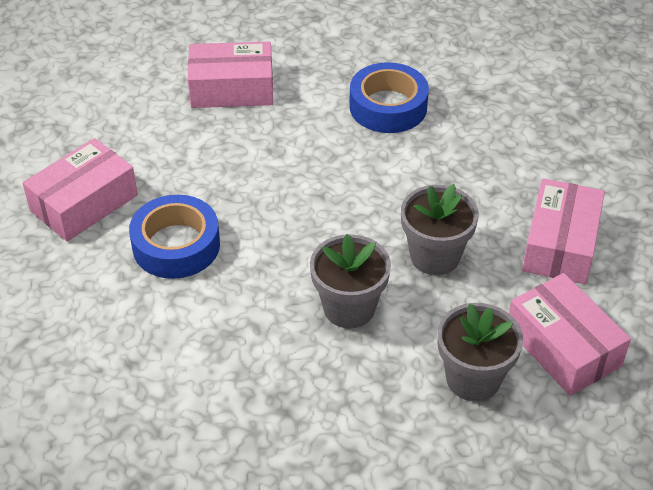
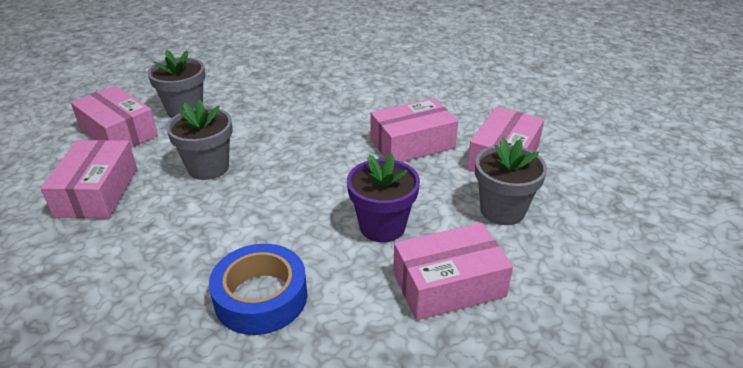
camera: 165 degrees right, 10 degrees down
(176, 245) = (412, 144): blue tape -> pink box
(263, 147) = (382, 226): none -> purple flower pot
(349, 308) = (271, 130): grey flower pot -> grey flower pot (502, 210)

